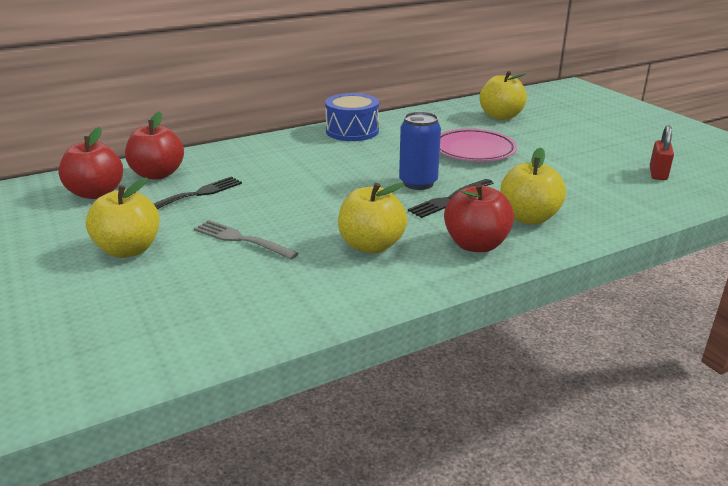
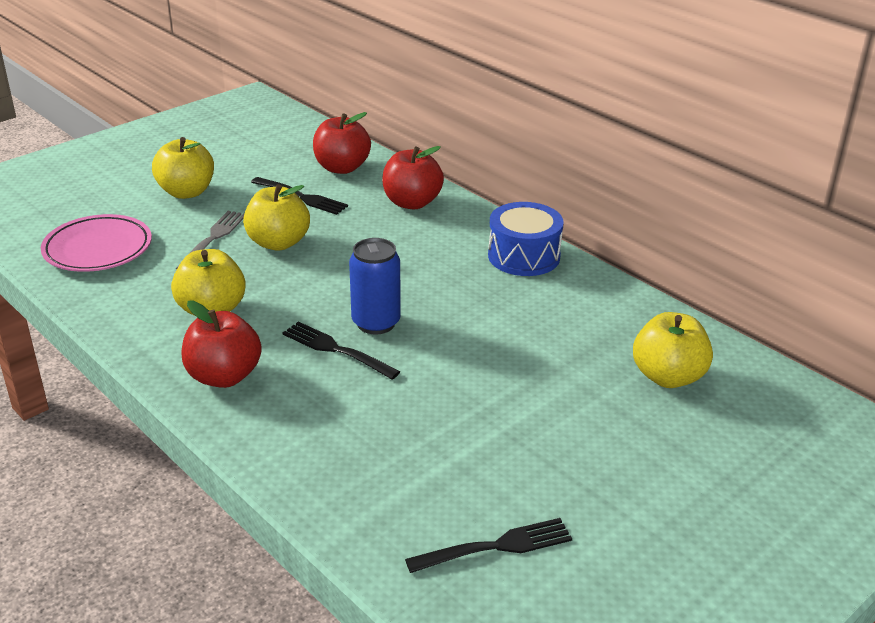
camera: 75 degrees right, 5 degrees up
(96, 193) = (290, 151): red apple -> red apple (412, 203)
(473, 150) = (505, 358): pink plate -> pink plate (98, 249)
(528, 218) = (300, 413): yellow apple -> yellow apple (278, 243)
(658, 174) = (495, 547): red padlock -> black fork

